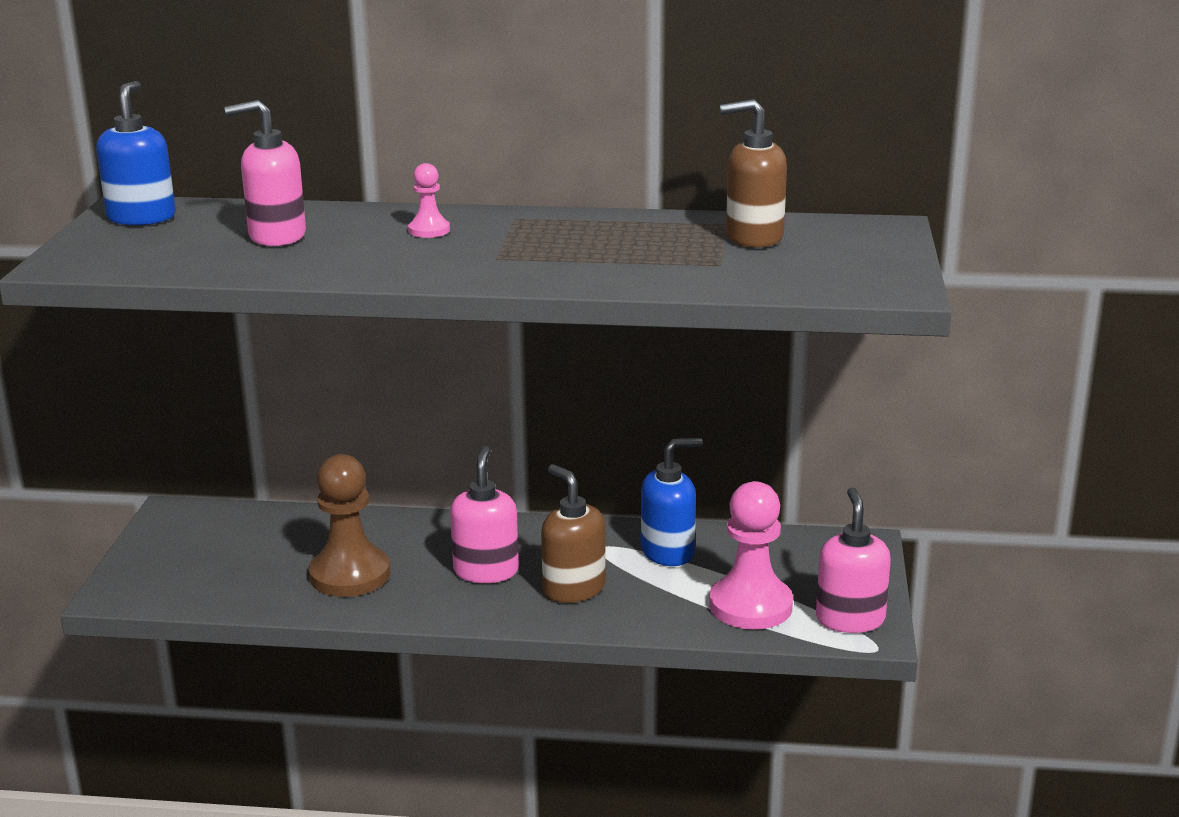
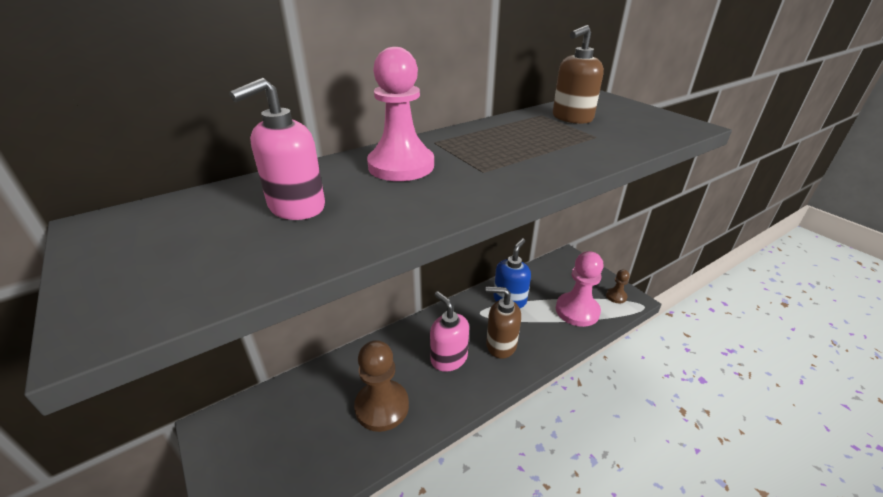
camera: 40 degrees left, 10 degrees up
(142, 217) = (130, 232): blue soap dispenser -> none
(429, 230) = (401, 166): pink pawn -> pink pawn, size x2.07
(850, 619) = (616, 296): pink soap dispenser -> brown pawn

